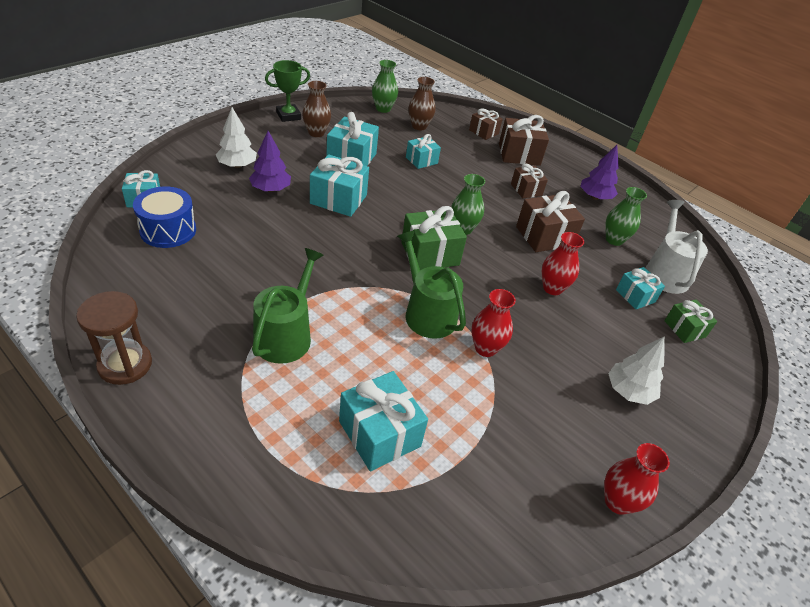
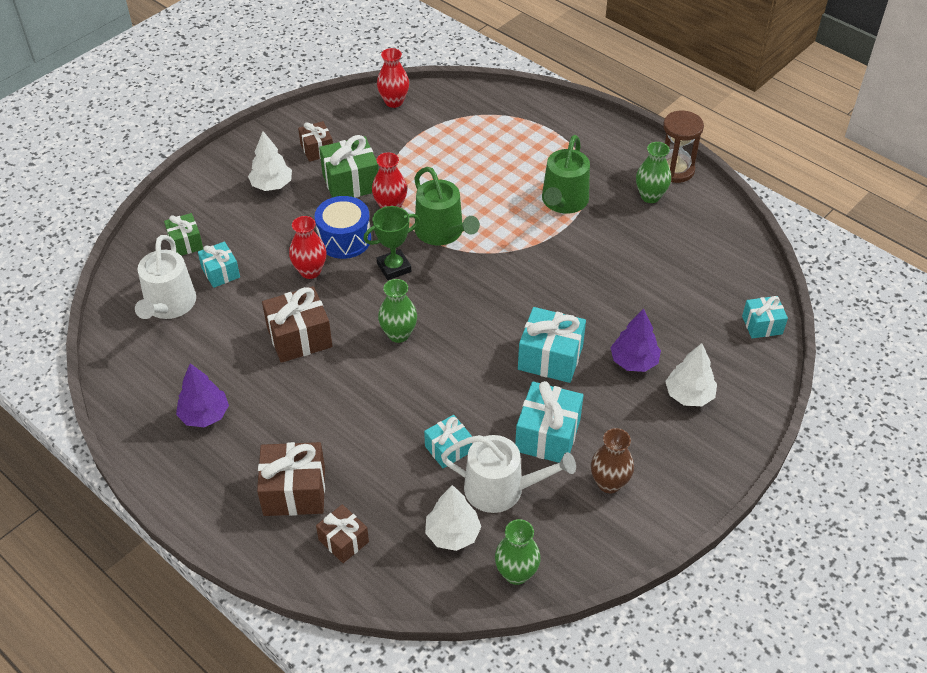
camera: 175 degrees left, 5 degrees up
(168, 230) = (714, 289): blue drum -> blue drum (344, 239)
(288, 116) = (662, 518): green trophy -> green trophy (394, 267)
(379, 433) = (477, 143): turquoise gift -> none
(387, 139) = (501, 489): none -> white watering can
(419, 126) = (452, 534): brown vase -> white tree
(430, 254) = (438, 296): green gift -> green gift (351, 182)
(526, 190) = (302, 414): brown gift -> brown gift (317, 149)
(614, 240) = (210, 344): green vase -> green vase (650, 196)
(617, 501) = (312, 119): red vase -> red vase (394, 102)

